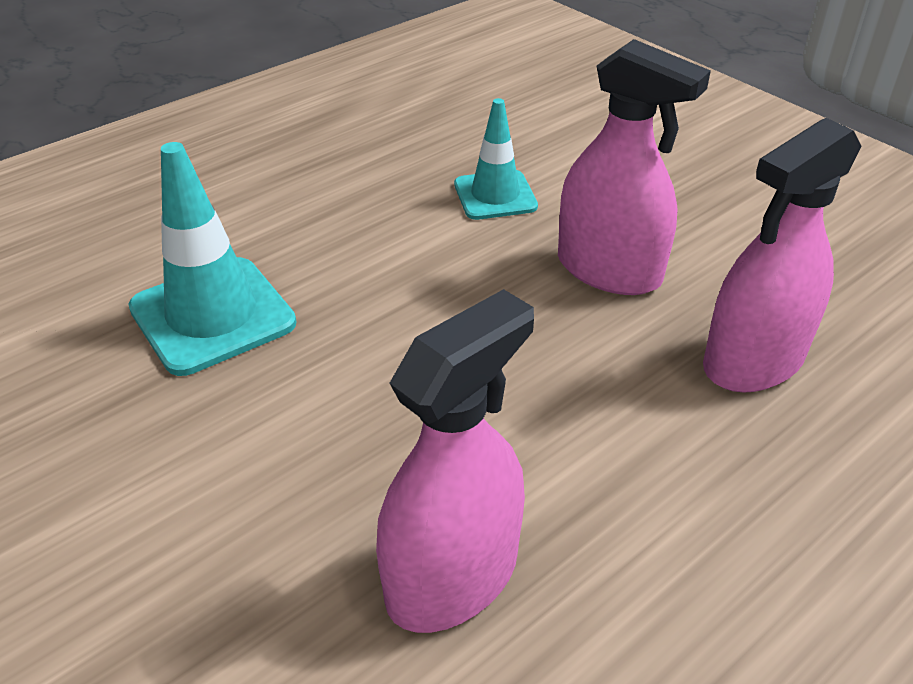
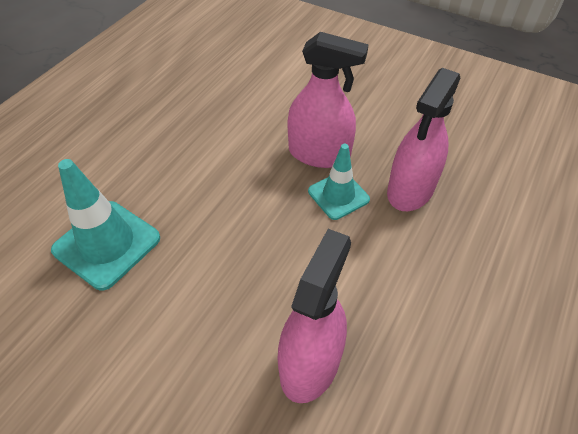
camera: 20 degrees left, 10 degrees up
(495, 195) = (239, 120): turquoise traffic cone -> turquoise traffic cone (338, 195)

